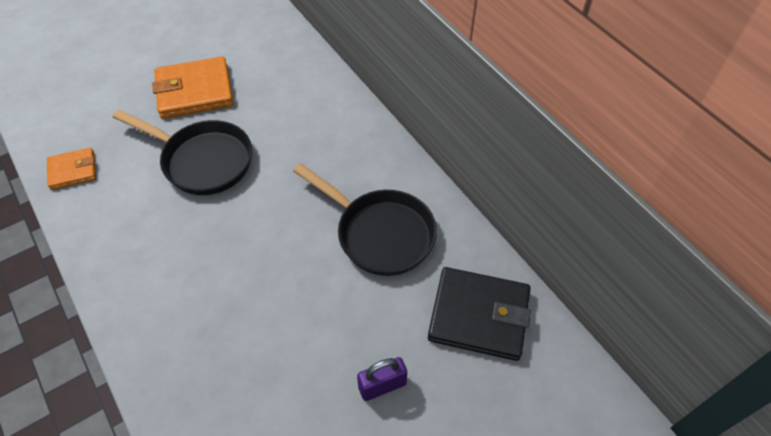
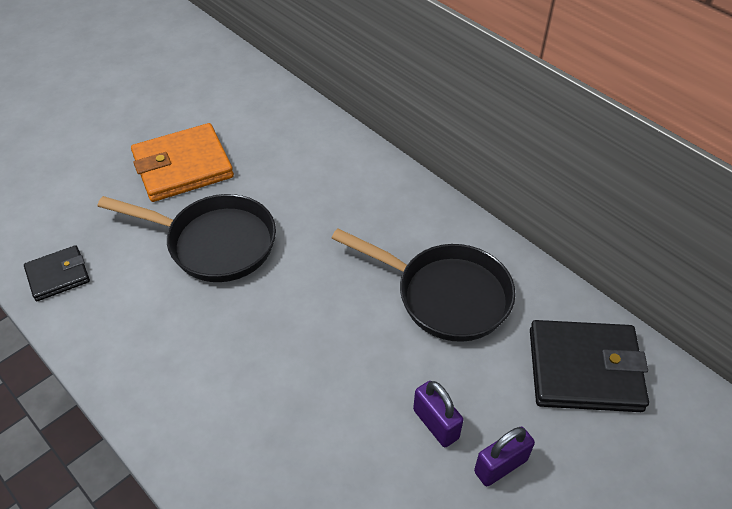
camera: 10 degrees left, 5 degrees down
(73, 171) = (58, 275): orange wallet -> black wallet
(339, 341) = (436, 424): none -> purple padlock

